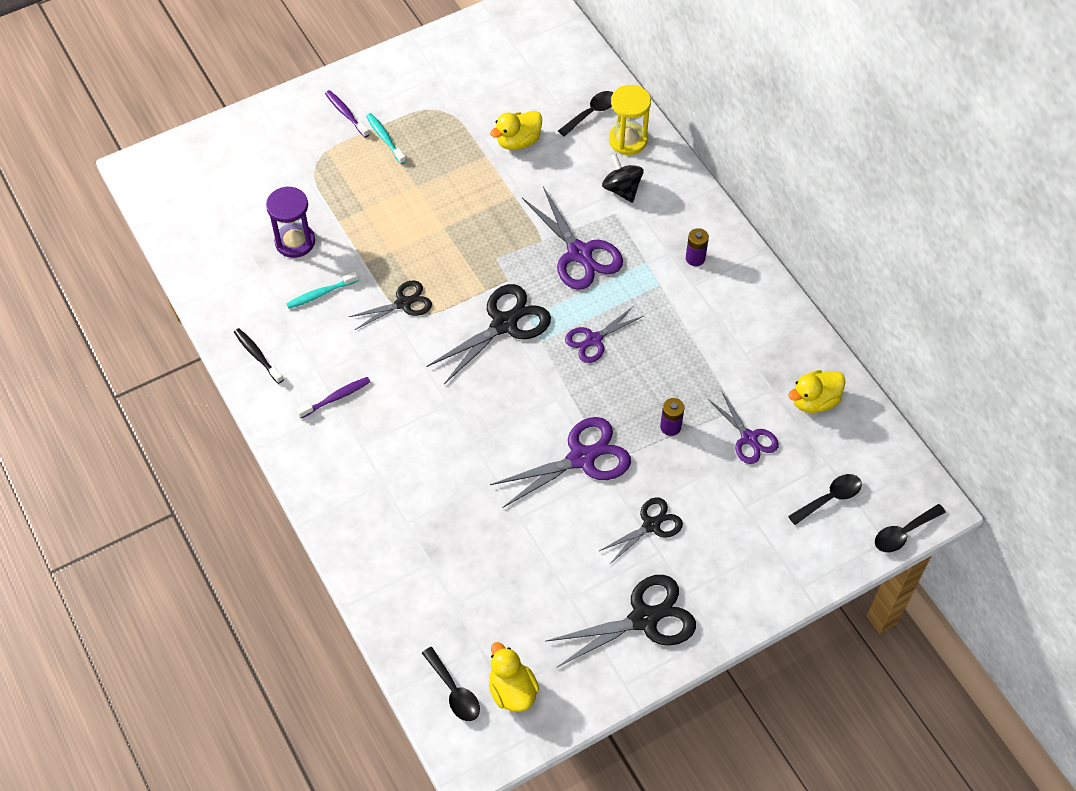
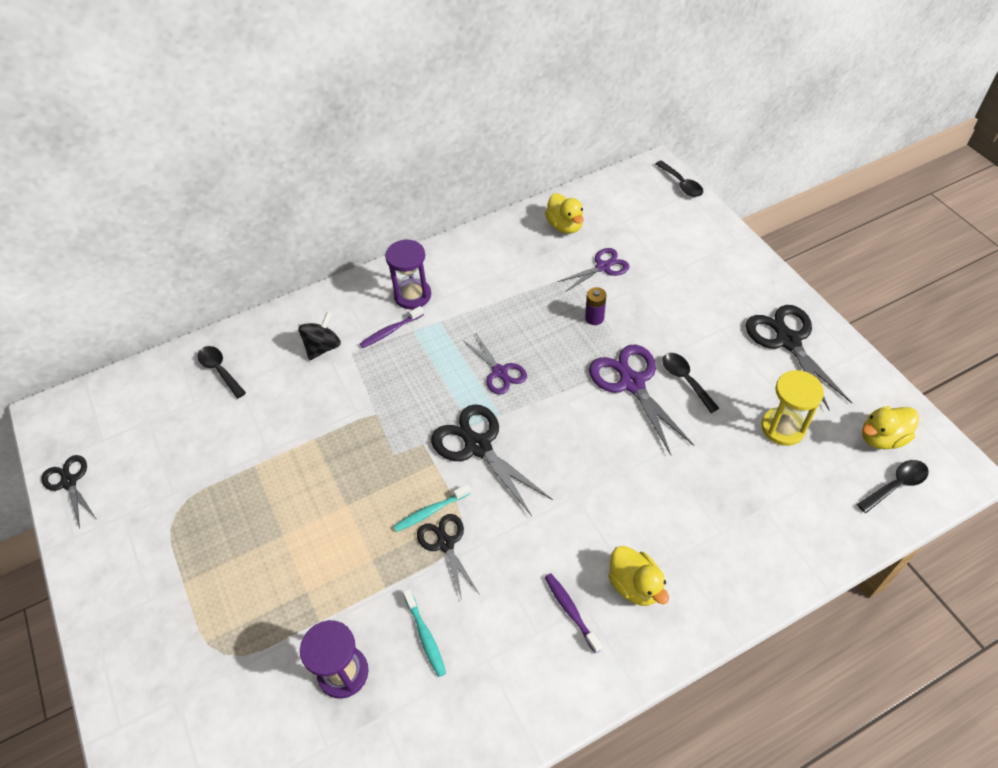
camera: 85 degrees left, 5 degrees down
(257, 355) = (512, 709): black toothbrush -> none
(346, 114) = (152, 620): purple toothbrush -> purple toothbrush (390, 331)
(385, 138) = (203, 572): turquoise toothbrush -> turquoise toothbrush (430, 511)
(518, 141) = (241, 435): yellow duck -> yellow duck (635, 585)
(579, 254) = (397, 382): purple scissors -> none
(622, 189) = (323, 347): black spinning top -> black spinning top turned 150 degrees clockwise
(627, 140) = (263, 341): yellow hourglass -> yellow hourglass (783, 428)
(651, 525) = (695, 334): black scissors -> black scissors (69, 482)
(695, 258) = (412, 295): purple battery -> purple hourglass
(830, 498) = (656, 222): black spoon -> black spoon (685, 380)

